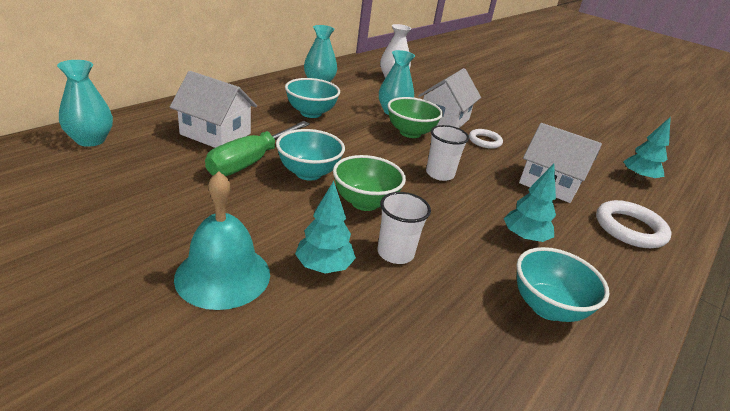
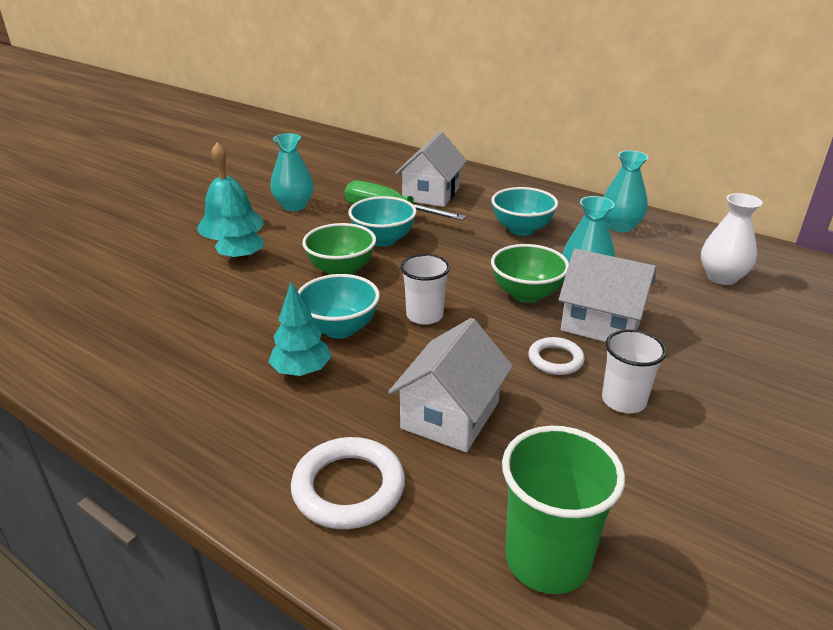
camera: 90 degrees right, 0 degrees up
(90, 140) = (388, 158): turquoise vase -> turquoise vase (294, 206)
(395, 253) = (262, 288): white cup -> white cup (623, 400)
(547, 307) = (184, 373): turquoise bowl -> turquoise bowl (340, 329)
(638, 178) = (547, 559): turquoise tree -> green cup

